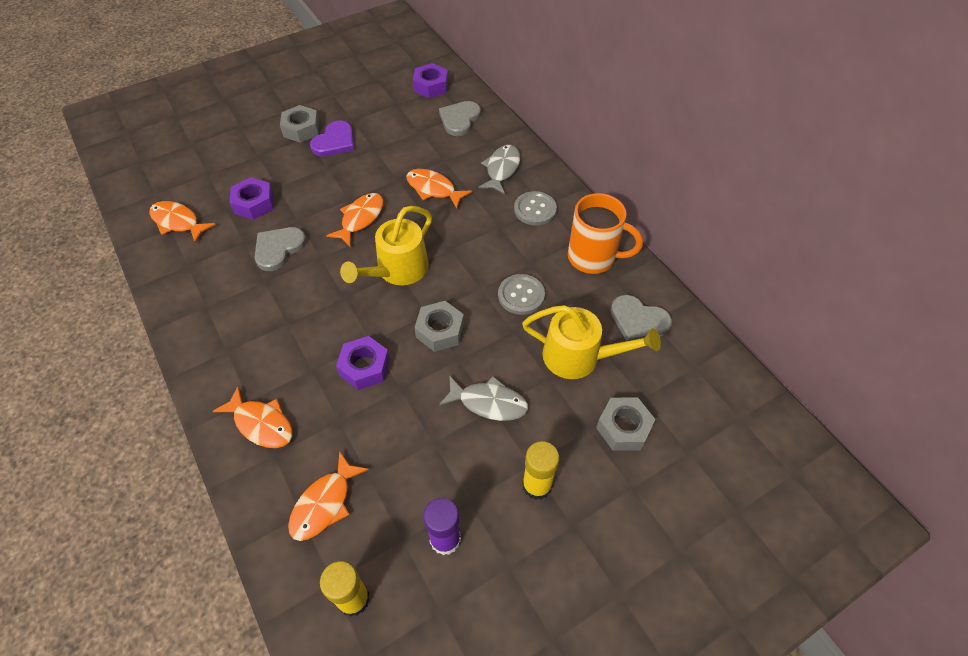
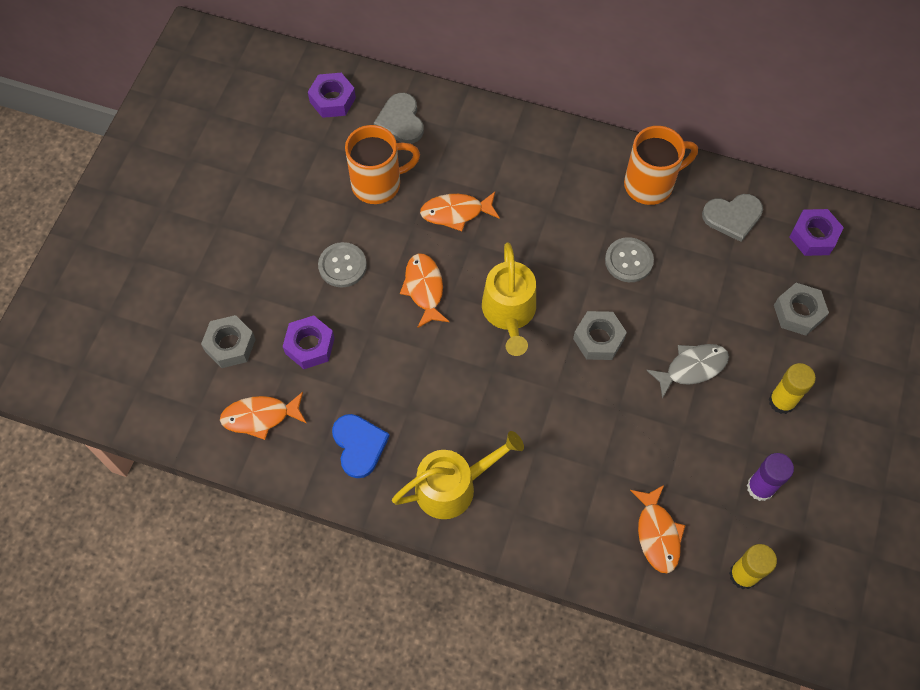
camera: 40 degrees left, 10 degrees up
(209, 280) = (359, 445): none -> blue heart
(261, 424) = (547, 520): orange fish -> none
(278, 249) = (385, 371): grey heart -> none
(301, 129) = (260, 237): grey nut -> grey nut (230, 345)
(335, 141) = (309, 227): purple heart -> none
(364, 367) = (574, 414): purple nut -> purple nut (813, 236)
(404, 144) = (378, 184): none -> orange mug
(501, 169) = (494, 149): grey fish -> none
(535, 209) = (562, 171): grey button -> grey button (342, 266)
(579, 357) = (719, 280): yellow watering can -> yellow watering can (453, 486)

